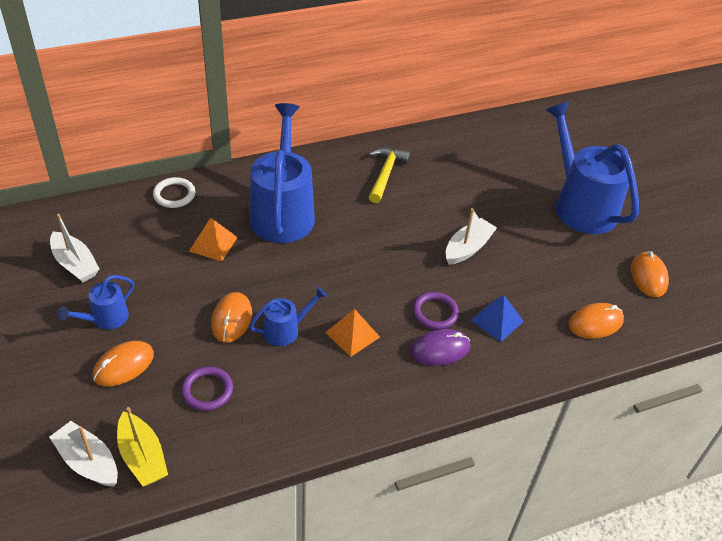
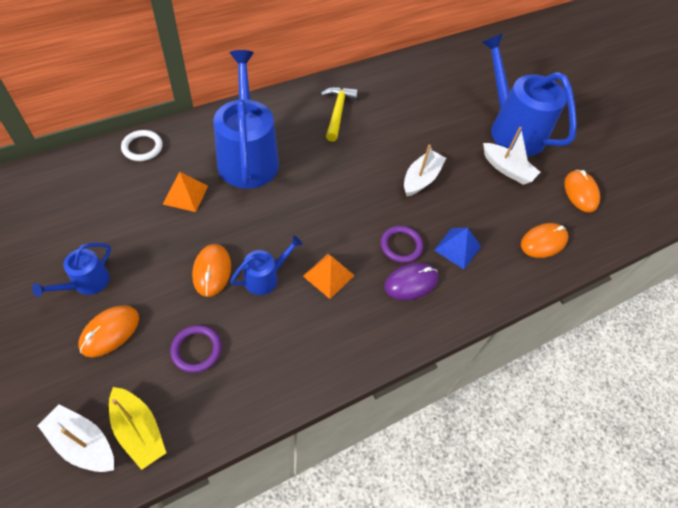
camera: 10 degrees left, 10 degrees up
(75, 264) = (50, 227): white boat -> white boat (507, 169)

